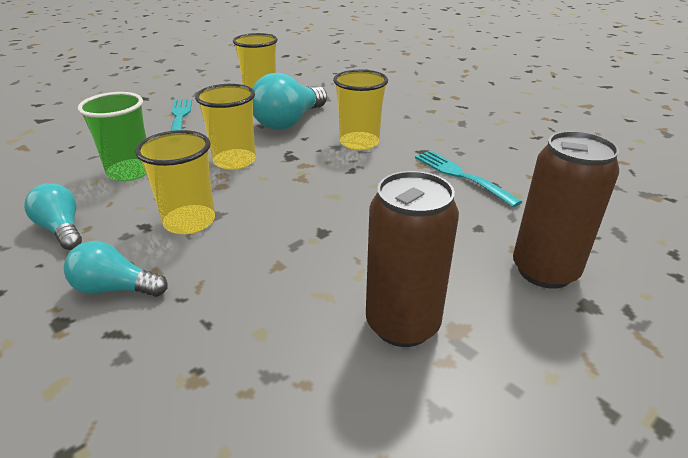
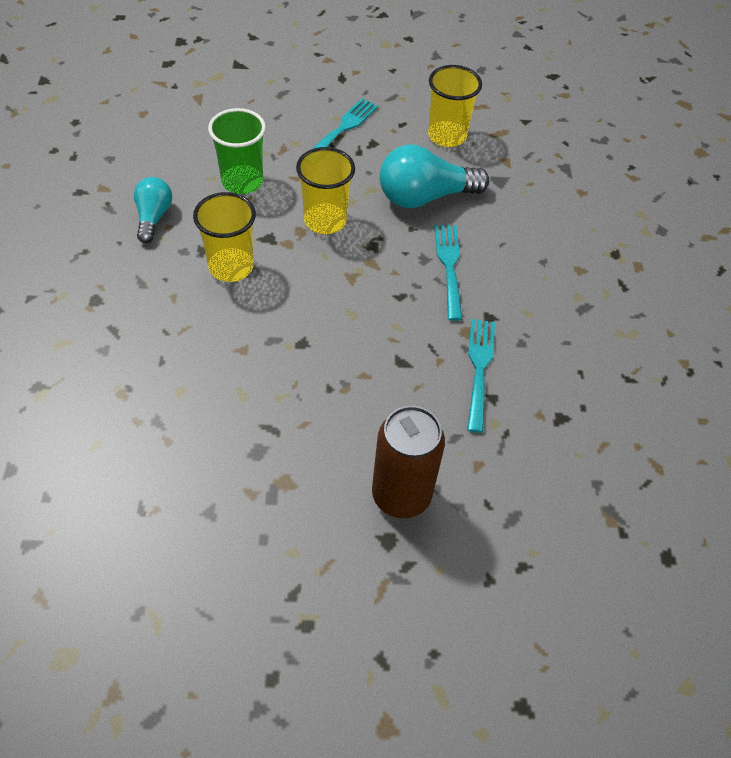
camera: 40 degrees right, 20 degrees up
(115, 288) = (140, 295): turquoise light bulb -> none
(359, 142) = (449, 267): yellow cup -> turquoise fork
(402, 324) = (259, 451): brown can -> none

